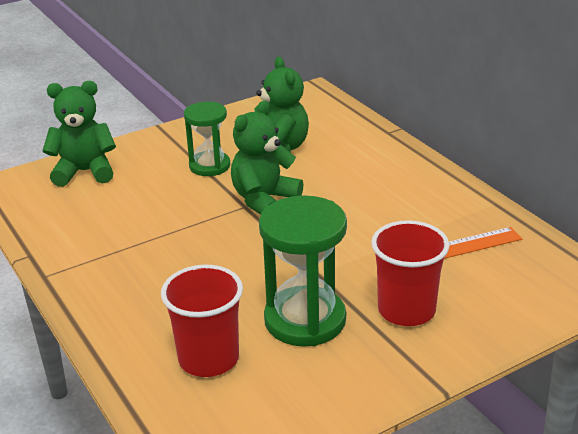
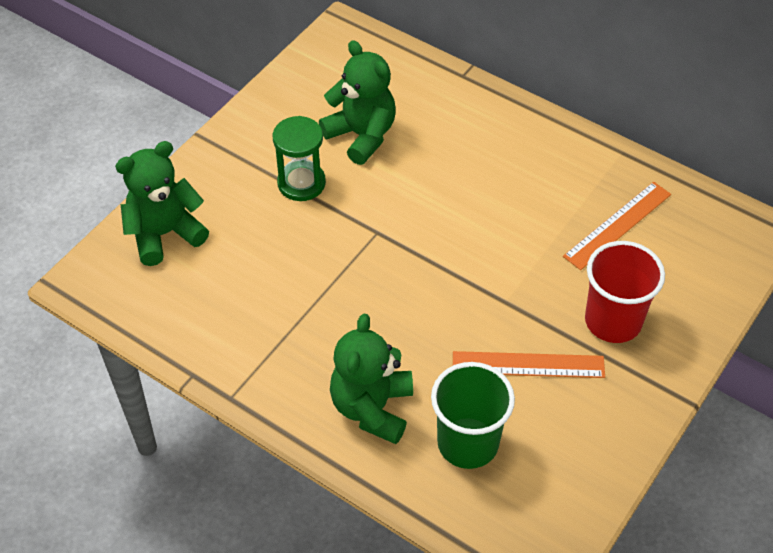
camera: 25 degrees left, 20 degrees up
(208, 359) = (468, 443): red cup -> green cup
(264, 200) = (392, 217): green teddy bear -> green teddy bear (372, 408)
(305, 320) = (528, 365): green hourglass -> orange ruler

